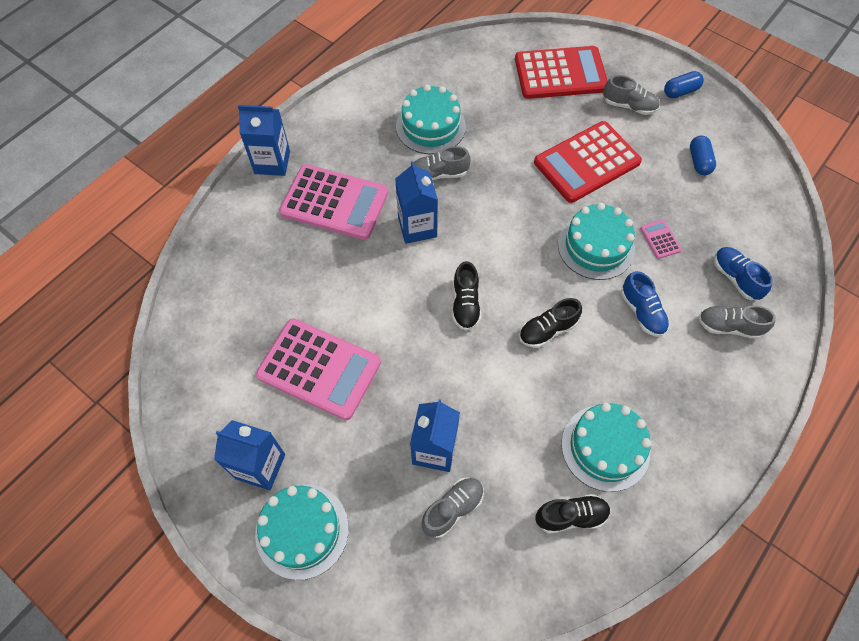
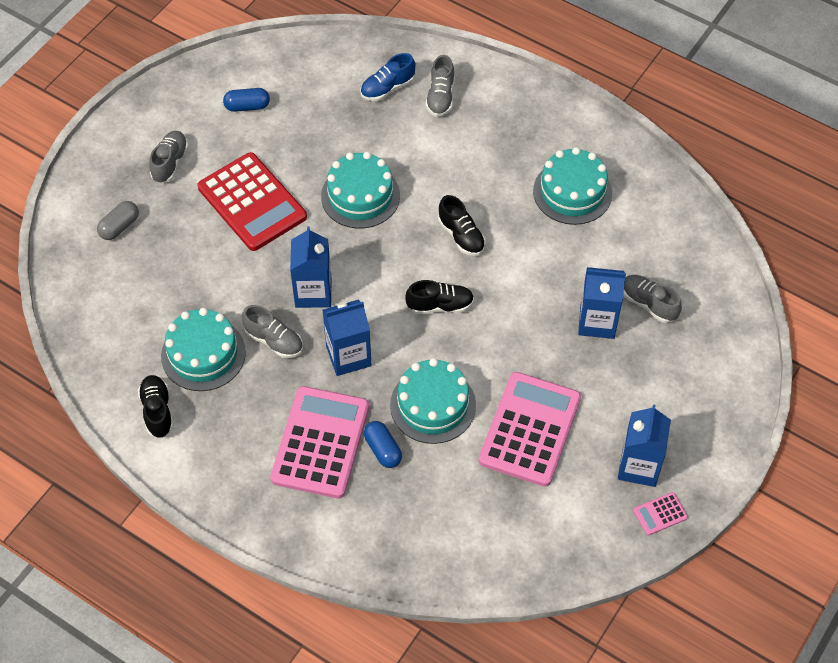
camera: 95 degrees left, 5 degrees down
(272, 162) = (264, 519): blue carton -> blue carton (313, 292)
(302, 530) = (691, 421): turquoise cake -> turquoise cake (433, 405)
(439, 174) = (274, 341): grey shoe -> grey shoe turned 45 degrees counterclockwise
(560, 74) = (119, 227): red calculator -> grey capsule
(571, 516) = (638, 217): black shoe -> black shoe (157, 411)
(642, 312) = (432, 161): blue shoe -> none
(660, 239) = (347, 143): pink calculator -> pink calculator (660, 514)
(680, 91) = (148, 116): blue capsule -> blue capsule (383, 449)

